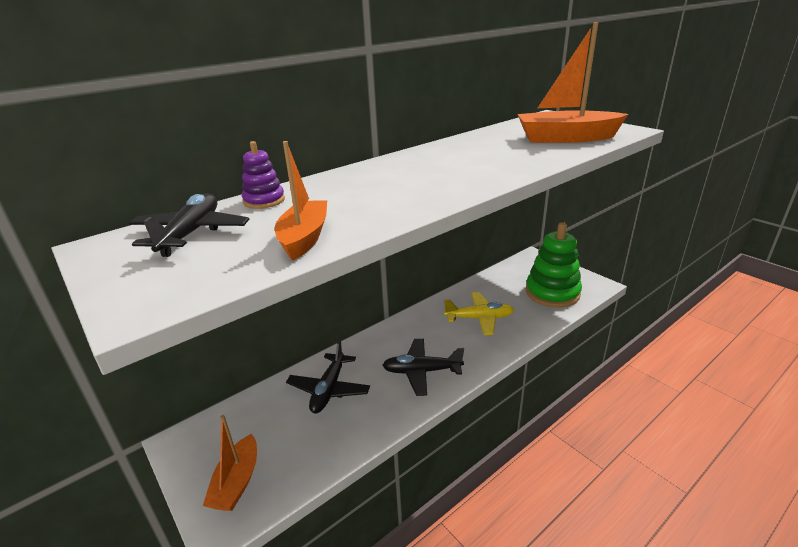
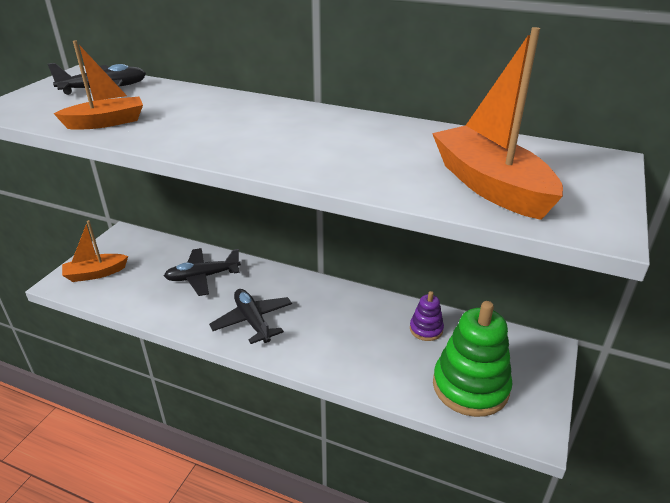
camera: 60 degrees right, 5 degrees up
(264, 201) = (174, 92): purple stacking toy -> purple stacking toy (426, 329)
(479, 318) = (365, 336): yellow plane -> none

